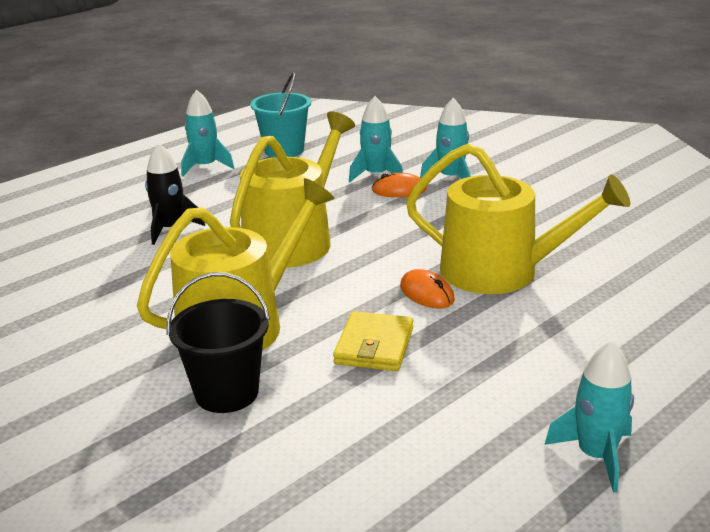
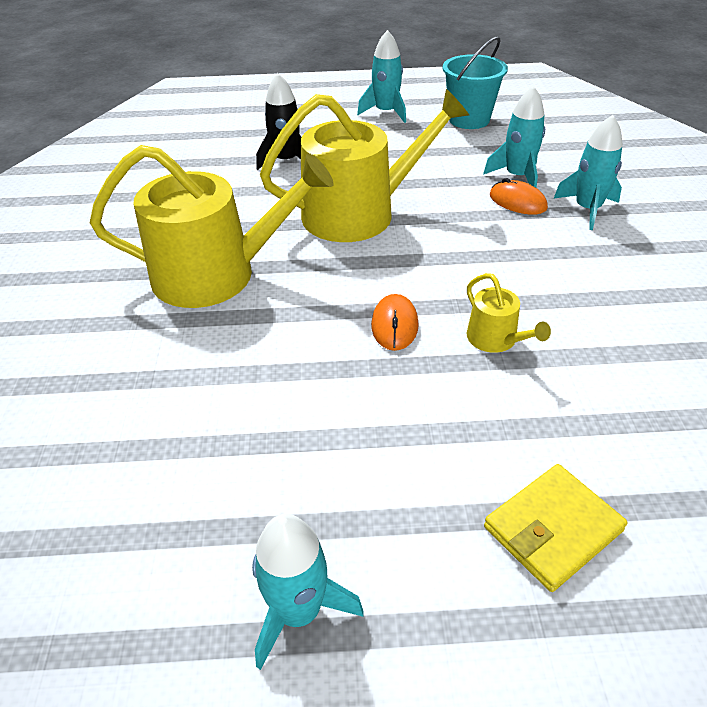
camera: 40 degrees right, 15 degrees up
(226, 393) = (127, 331): black bucket -> none
(374, 346) = (280, 354): yellow wallet -> yellow wallet (552, 529)
(501, 271) = (496, 339): yellow watering can -> yellow watering can, size x0.44

